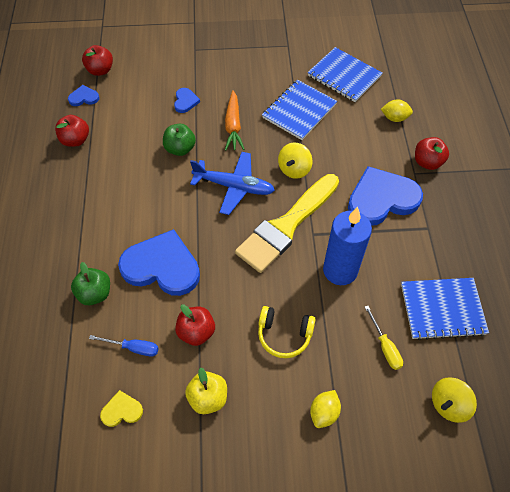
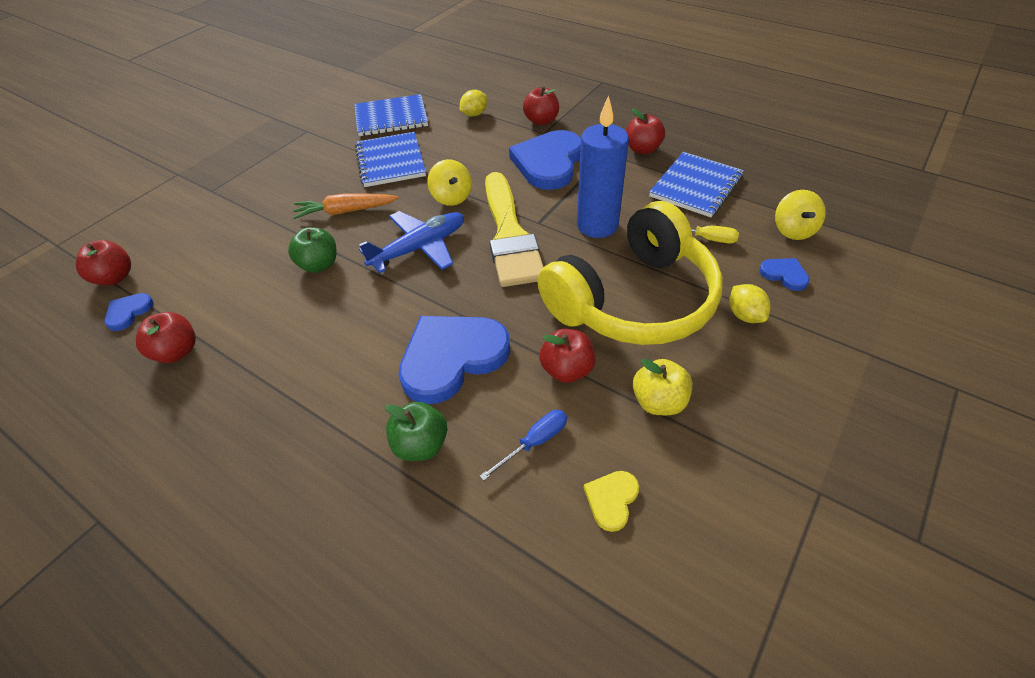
camera: 50 degrees left, 10 degrees down
(185, 101) = (265, 230): blue heart -> blue heart (784, 275)
(233, 126) = (346, 211): orange carrot -> orange carrot turned 135 degrees clockwise
(284, 335) = (633, 300): yellow headphones -> yellow headphones, size x2.29
(456, 248) = (642, 149): none -> red apple

